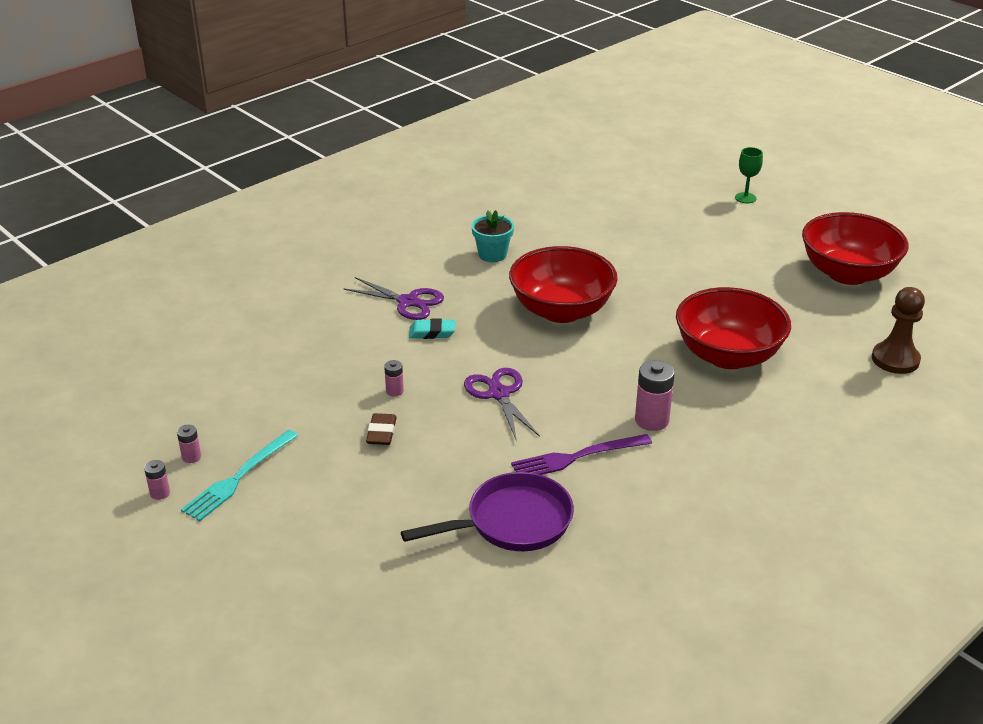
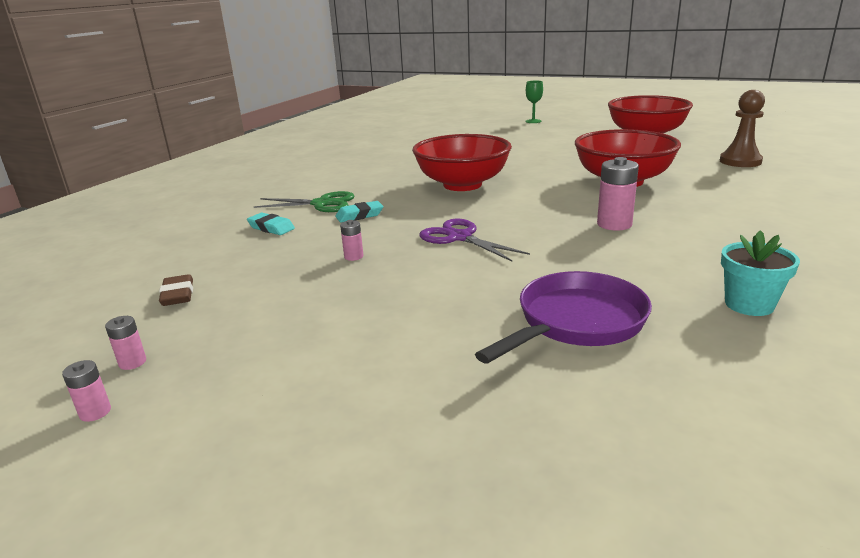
camera: 20 degrees left, 10 degrees down
(239, 477) = (209, 366): turquoise fork -> none
(346, 327) = (271, 228): none -> turquoise eraser
(381, 433) = (364, 288): brown eraser -> brown eraser (178, 295)
(408, 302) = (322, 204): purple scissors -> green scissors
(492, 254) = (375, 170): turquoise flower pot -> turquoise flower pot (749, 304)
(577, 457) = (580, 260): purple fork -> none

